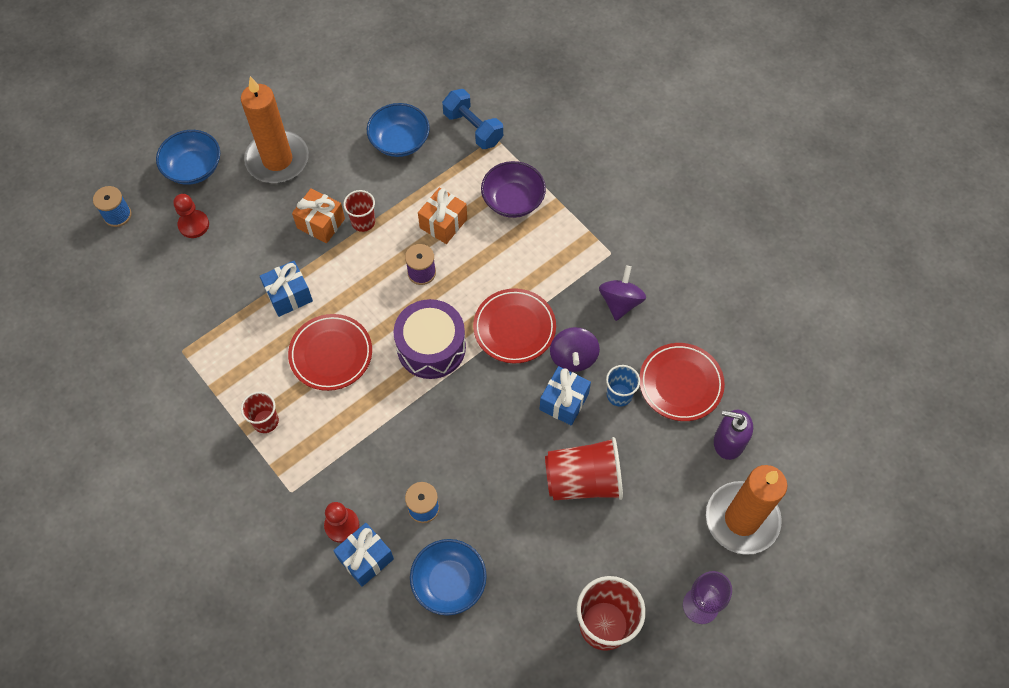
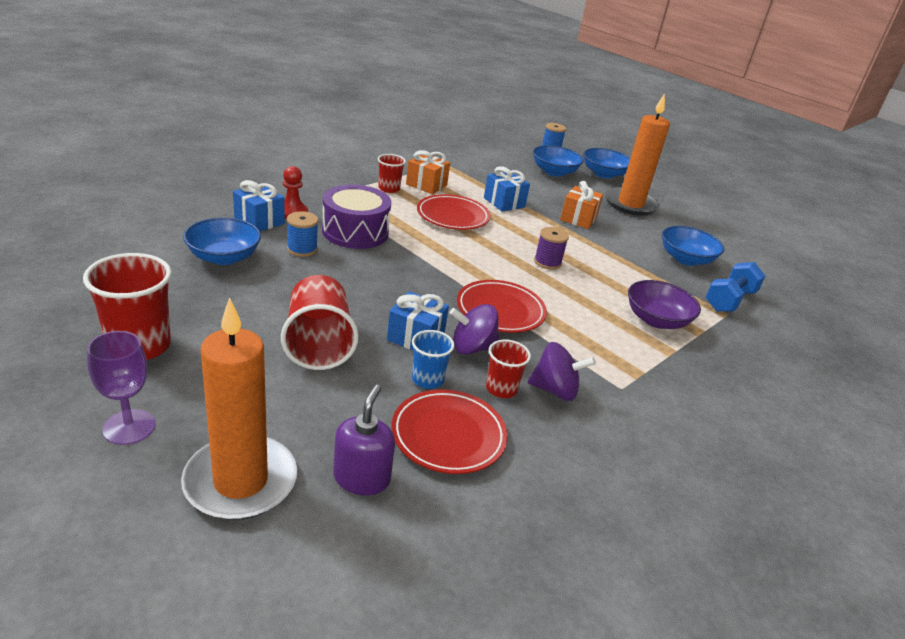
camera: 80 degrees right, 30 degrees down
(194, 225) = (554, 172): red pawn -> blue bowl
(363, 222) = (589, 237): red cup -> red cup (501, 389)
(431, 347) = (468, 262): purple drum -> purple drum (355, 232)
(443, 223) = (607, 277): orange gift -> orange gift (426, 185)

